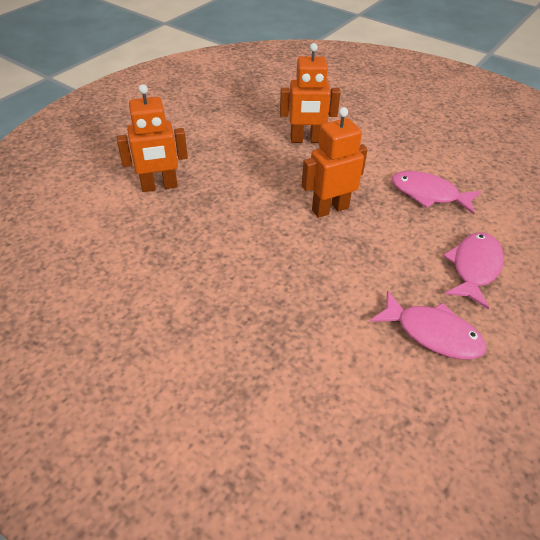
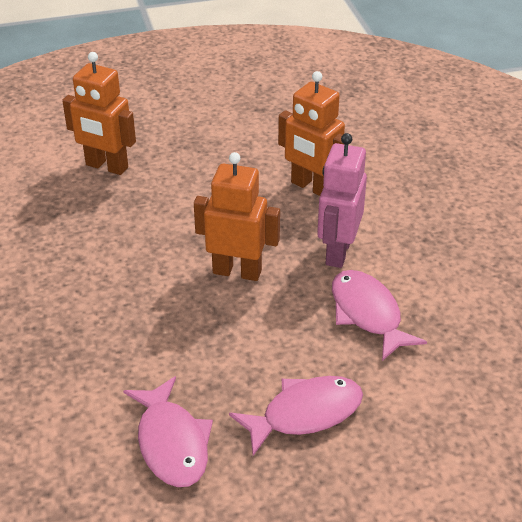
camera: 40 degrees right, 5 degrees down
(368, 169) = (337, 252): none -> pink robot

